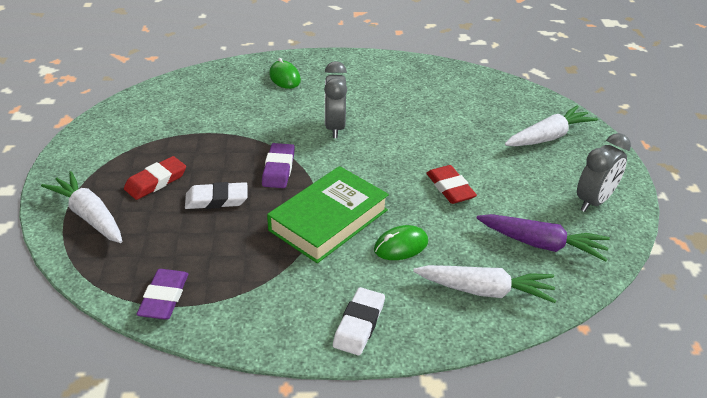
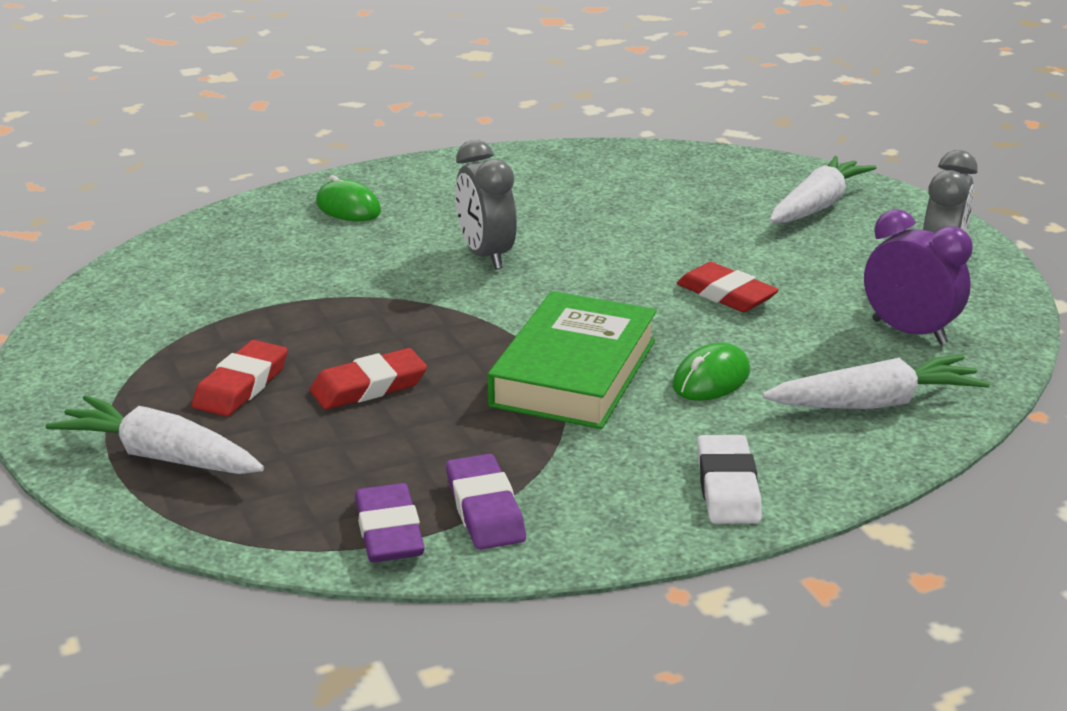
camera: 20 degrees left, 10 degrees down
(216, 199) = (368, 386): white eraser -> red eraser
(278, 169) = (439, 326): purple eraser -> purple eraser (484, 509)
(541, 244) = (909, 332): purple carrot -> purple clock

